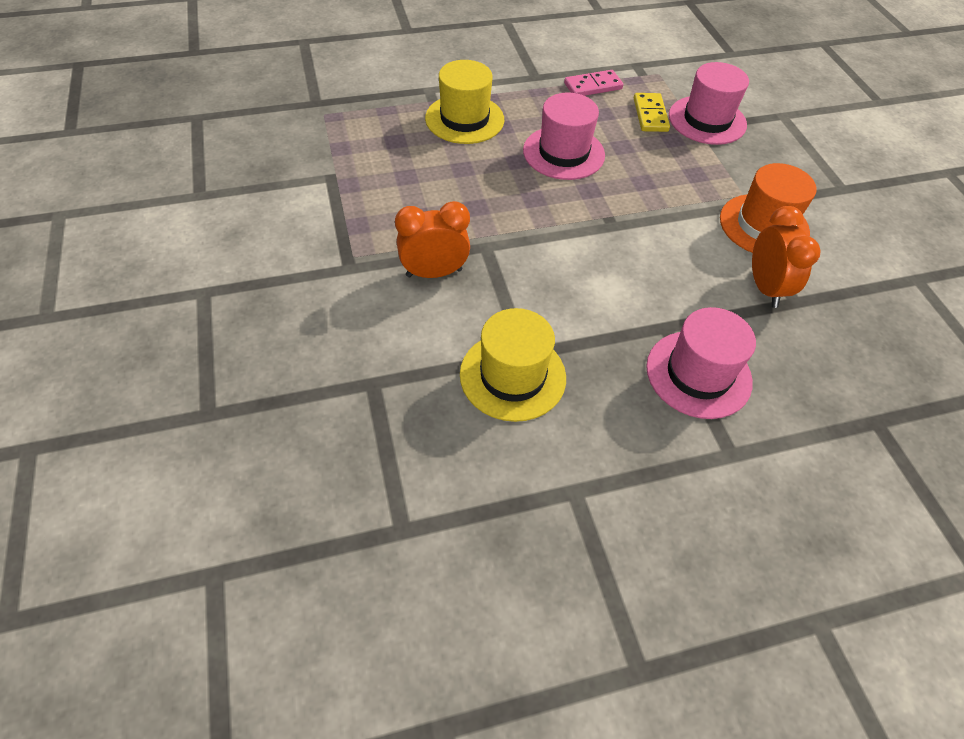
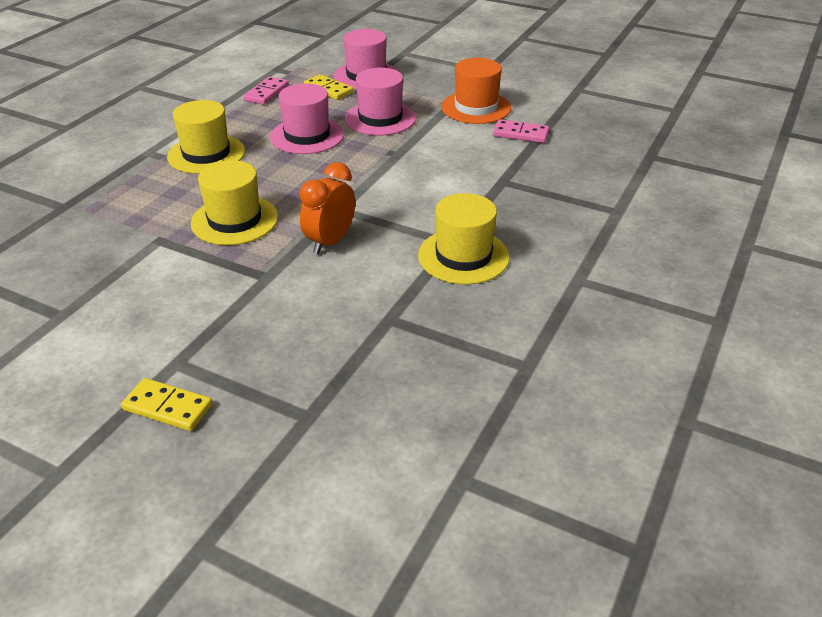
camera: 45 degrees left, 15 degrees down
(152, 323) = (168, 407): none -> yellow domino
(399, 197) = (234, 220): none -> yellow hat
(698, 374) = (551, 190): pink hat -> pink hat (380, 118)
(765, 288) = (520, 134): orange clock -> pink domino

